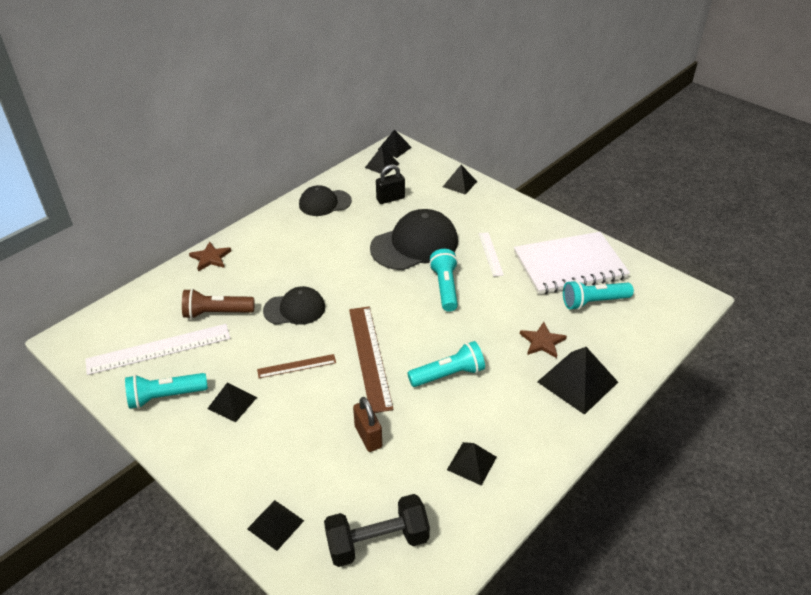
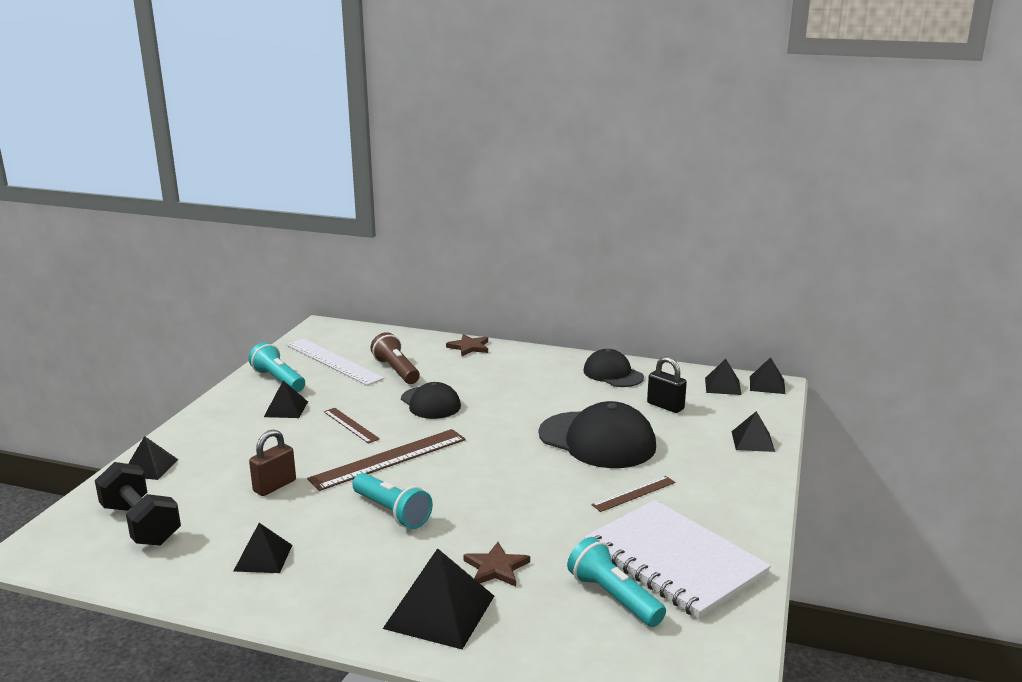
camera: 65 degrees right, 20 degrees down
(445, 287) = (539, 477): turquoise flashlight -> none
(490, 254) = (634, 493): white ruler -> brown ruler

